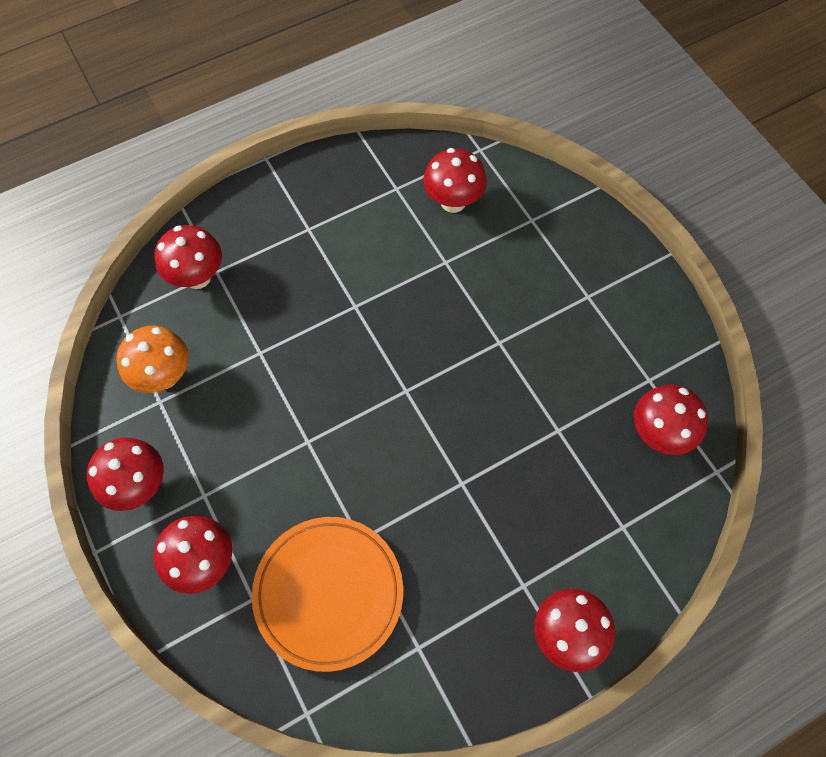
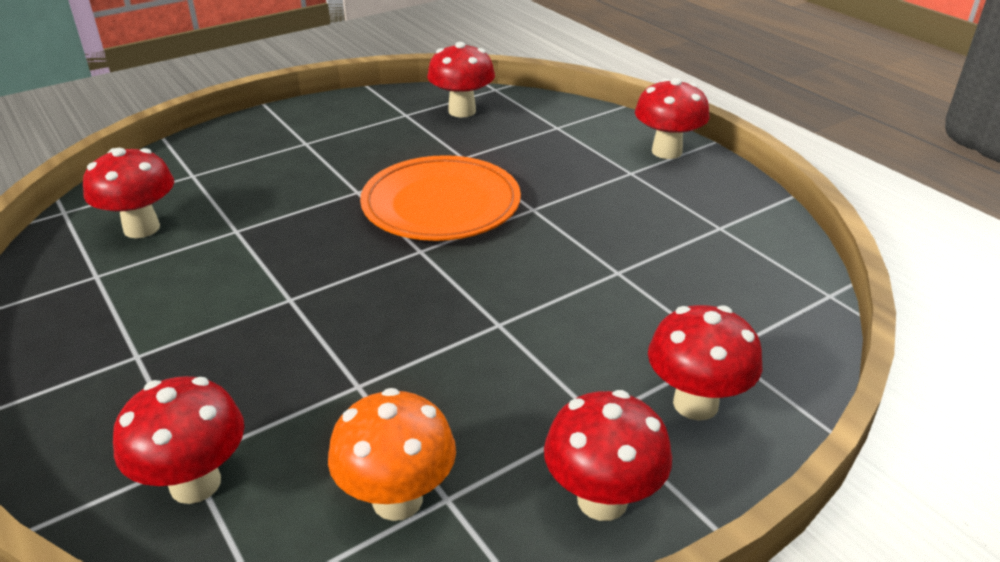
camera: 95 degrees left, 30 degrees down
(328, 593) = (689, 290): orange plate -> orange plate (441, 205)

